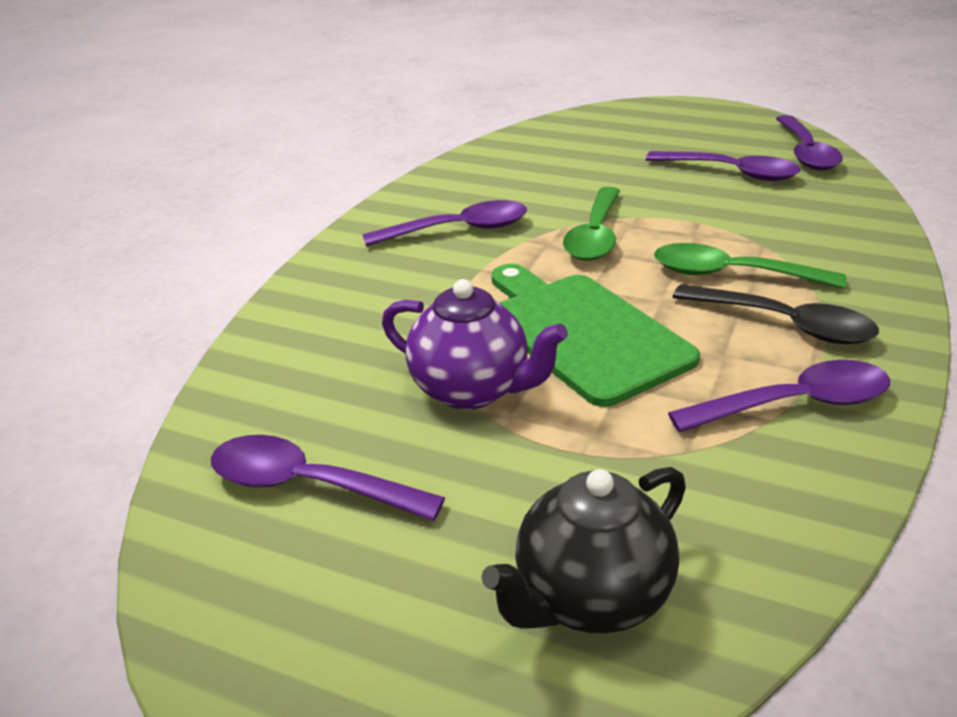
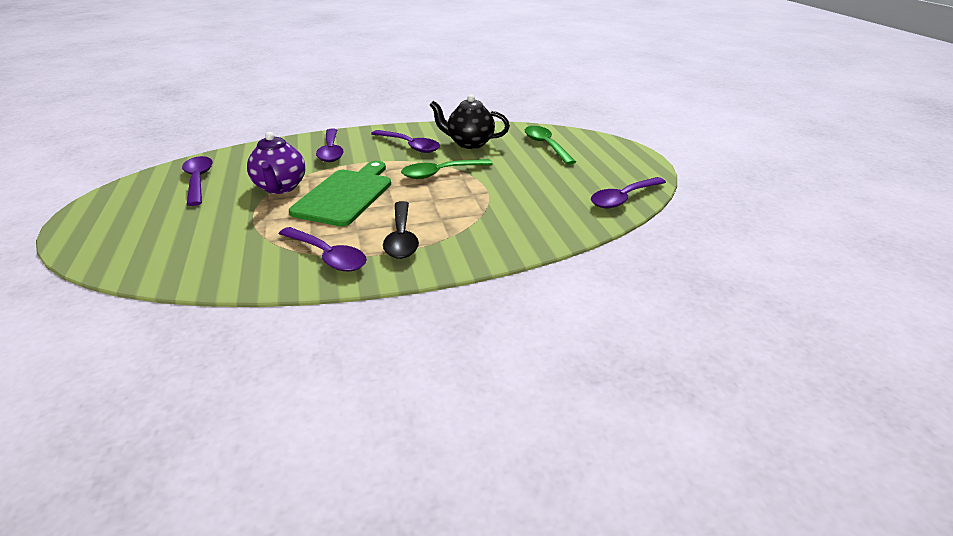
camera: 50 degrees right, 0 degrees up
(590, 598) = (161, 246): black teapot -> black teapot (469, 143)
(731, 274) = (439, 213): green spoon -> green spoon (546, 145)
(732, 173) = (561, 185): purple spoon -> purple spoon (331, 151)

